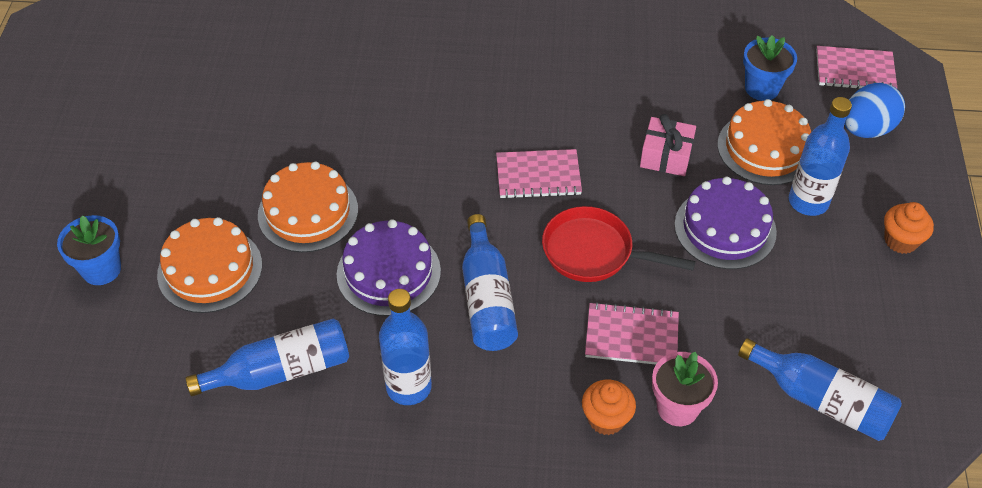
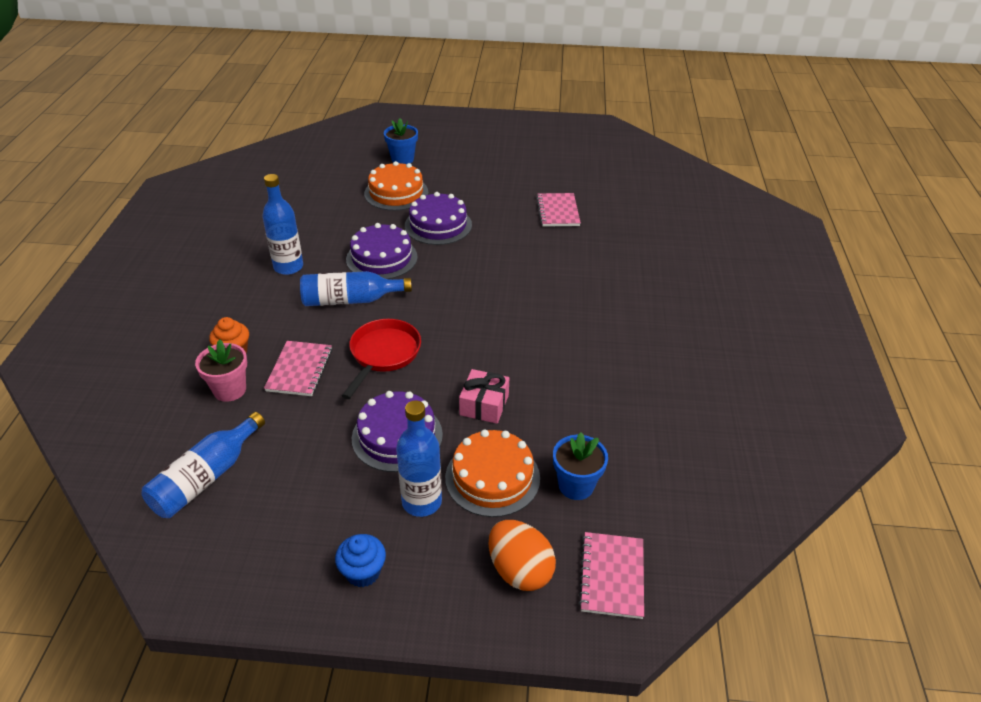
camera: 90 degrees right, 10 degrees down
(281, 371) = (315, 220): blue bottle -> none
(308, 212) = (438, 225): orange cake -> purple cake
(538, 176) = (464, 328): pink notebook -> pink notebook (558, 211)
(866, 129) = (519, 570): blue egg -> orange egg
(900, 241) = (363, 572): orange cupcake -> blue cupcake

